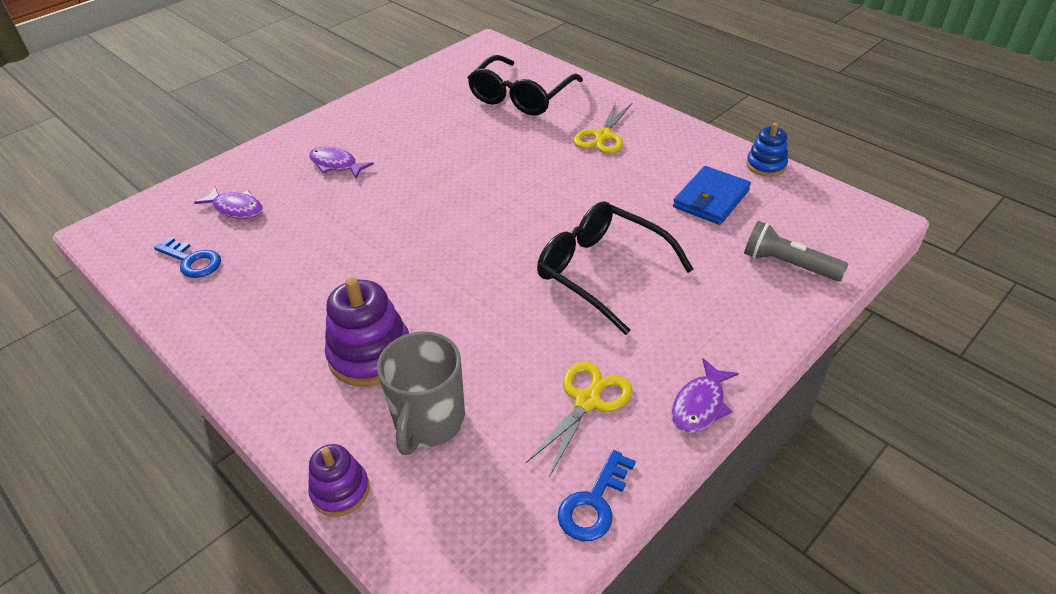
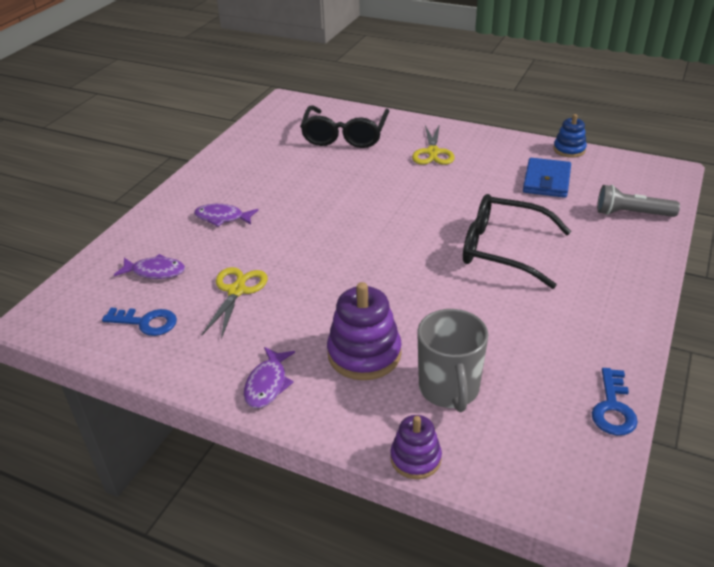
camera: 20 degrees left, 5 degrees down
(587, 401) = (558, 341): yellow scissors -> yellow scissors (236, 291)
(700, 405) = (639, 322): purple fish -> purple fish (267, 384)

